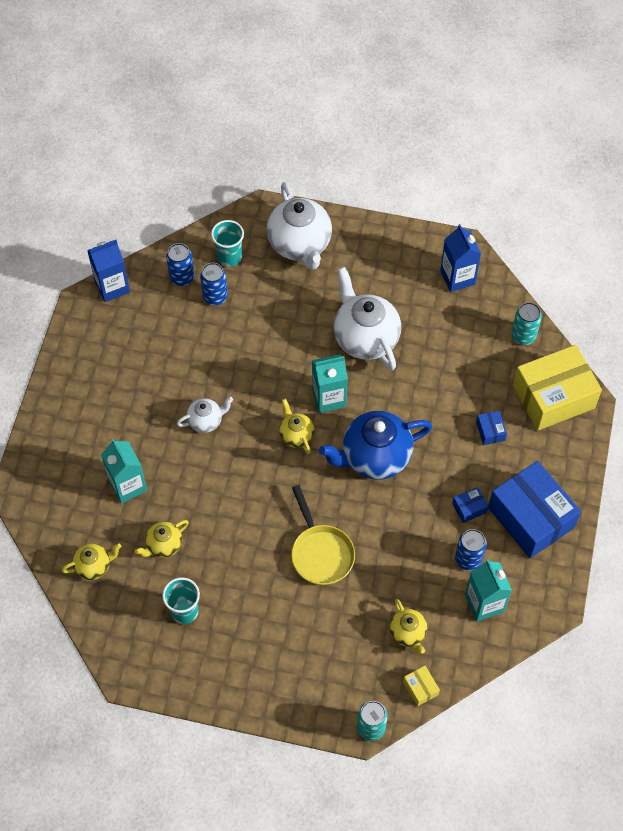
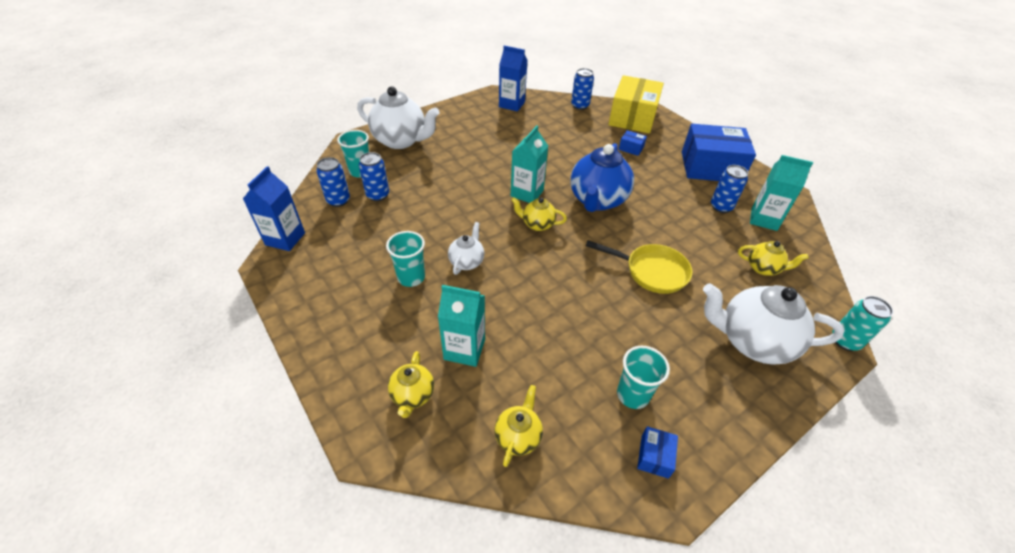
camera: 50 degrees left, 15 degrees down
(156, 399) = (411, 277): none -> turquoise cup
(164, 545) = (550, 364): yellow teapot -> yellow teapot (413, 395)
(365, 338) = (504, 155): white teapot -> white teapot (752, 341)
(420, 688) = (820, 290): yellow box -> none
(469, 508) = (680, 185): blue box -> blue box (654, 456)
(523, 336) = (580, 106): turquoise can -> blue can

